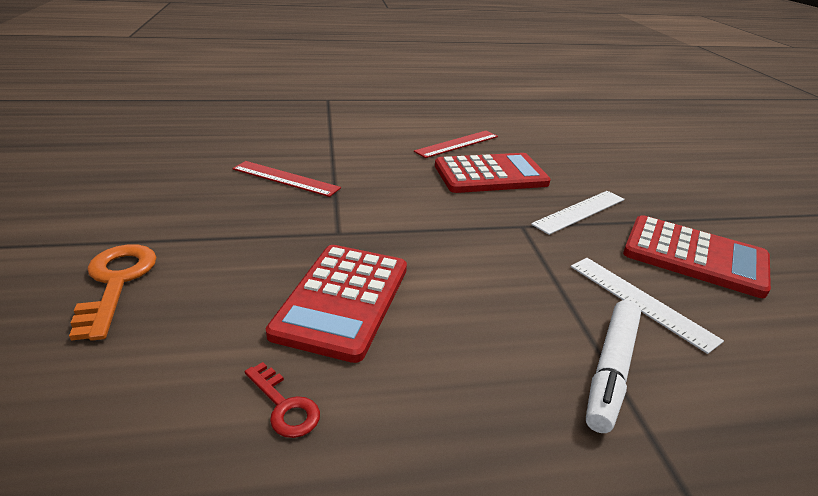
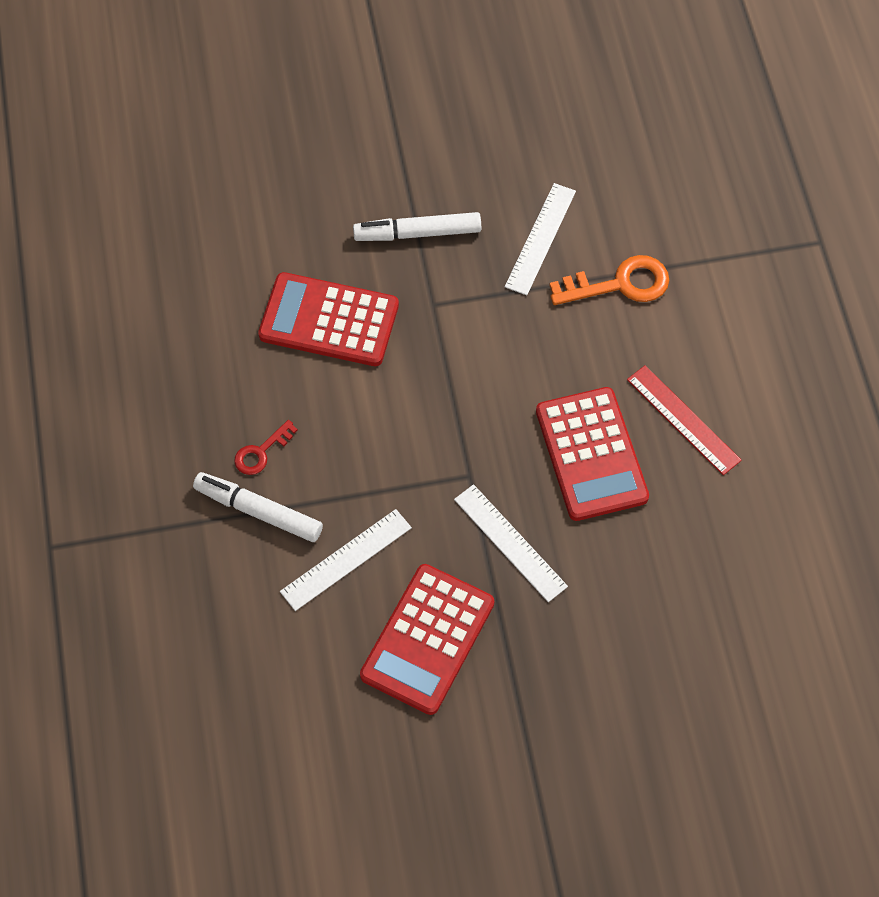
camera: 90 degrees right, 30 degrees up
(116, 282) = (339, 160): orange key -> orange key (619, 284)
(249, 236) = (417, 233): none -> white marker
(284, 406) = (218, 300): red key -> red key (261, 452)
(285, 178) = (540, 239): red ruler -> white ruler

